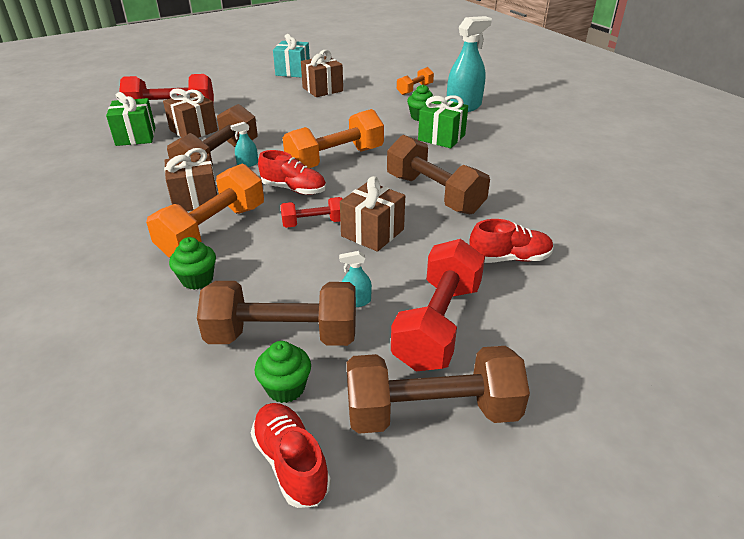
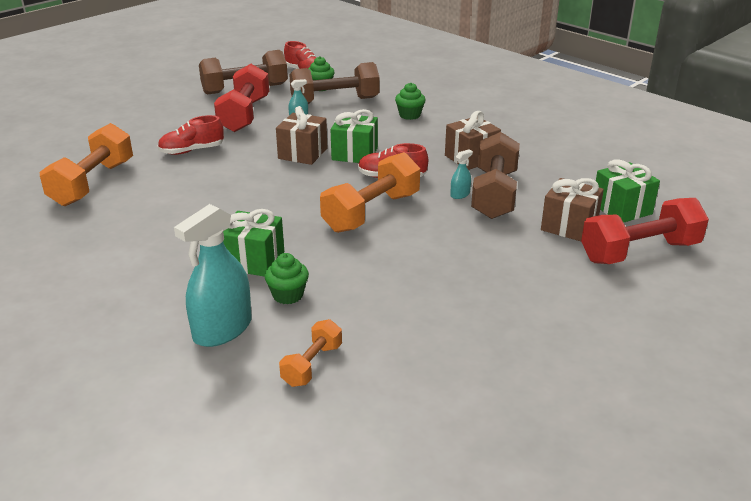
camera: 165 degrees right, 5 degrees down
(213, 230) = (429, 140): orange dumbbell -> orange dumbbell (92, 183)
(293, 71) = (570, 386): turquoise gift -> none
(313, 223) = (354, 154): red dumbbell -> green gift
(322, 89) = (472, 337): brown gift -> none
(434, 194) = (255, 190): brown dumbbell -> none

